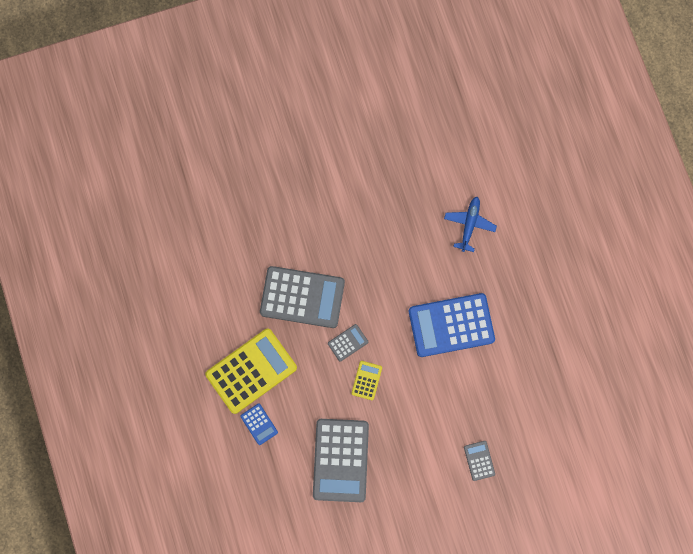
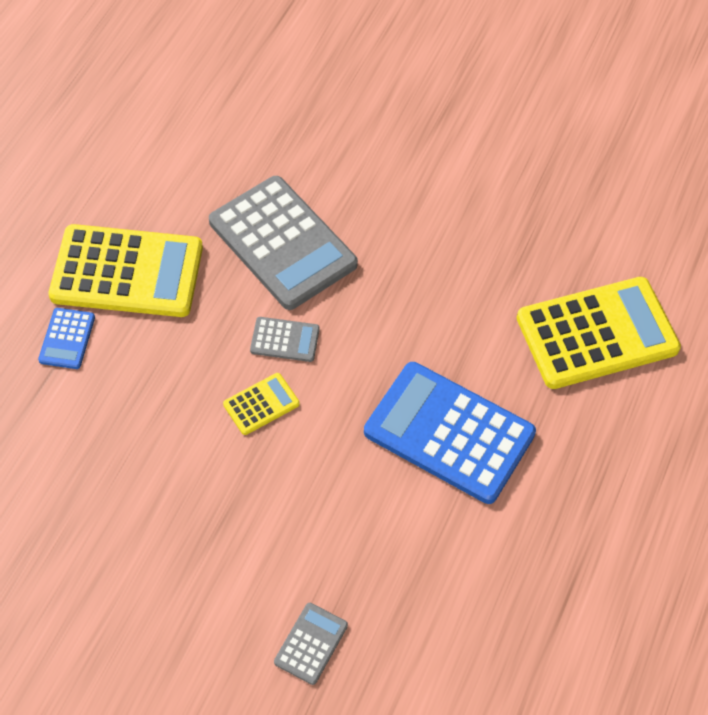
camera: 40 degrees right, 20 degrees down
(340, 460) = (120, 471): grey calculator -> none
(469, 224) = (597, 334): blue plane -> yellow calculator

